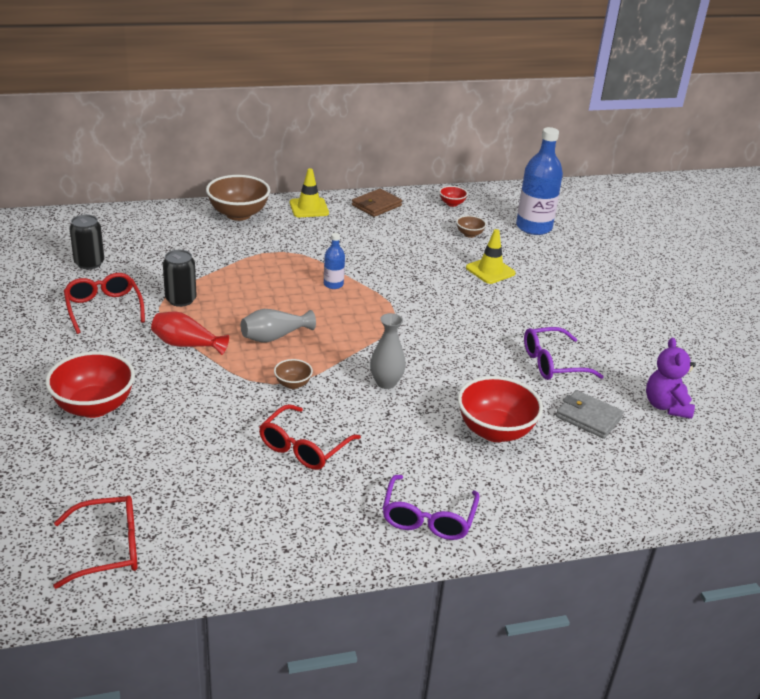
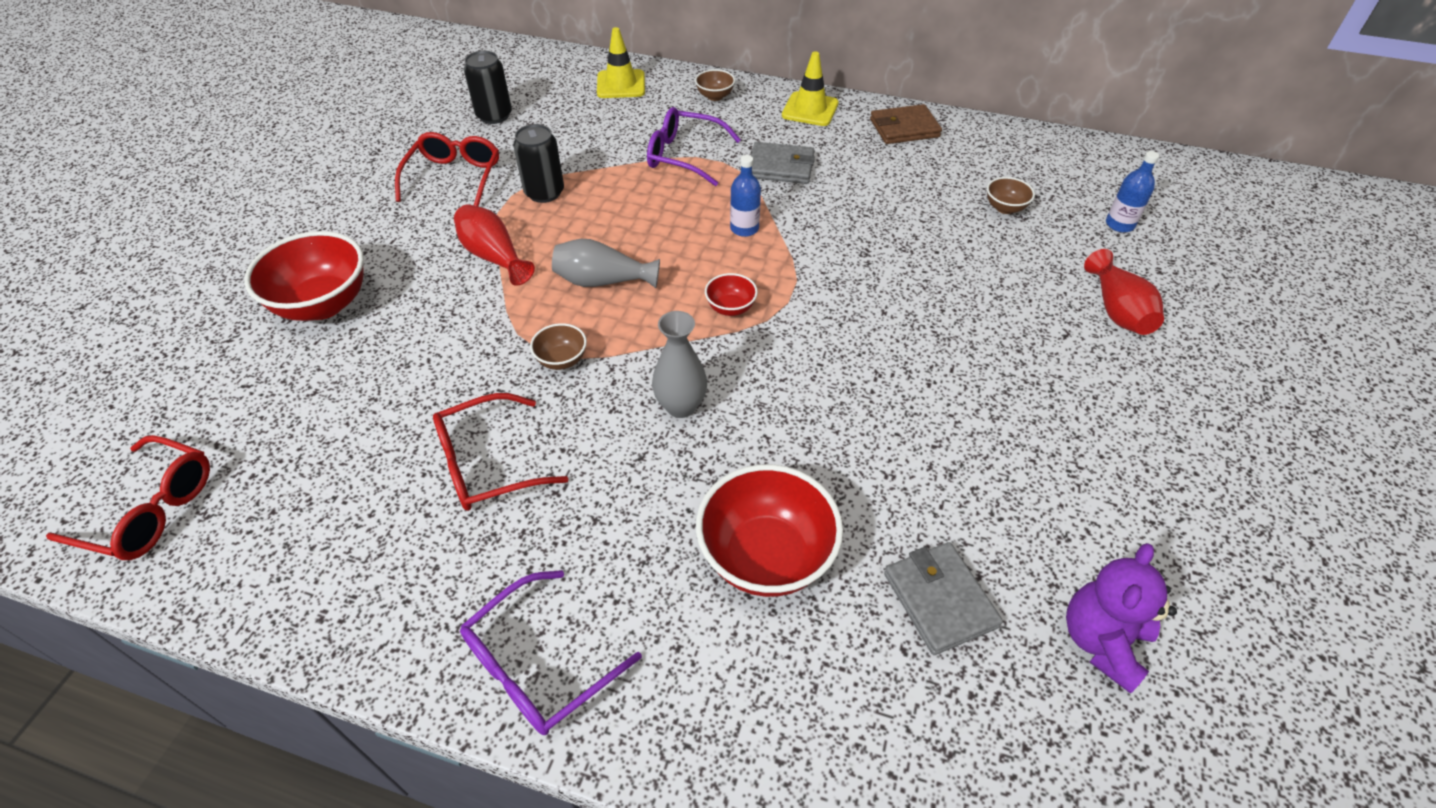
camera: 35 degrees right, 15 degrees up
(238, 214) = (715, 96): brown bowl -> brown bowl, size x0.48
(322, 245) = (781, 167): none -> grey wallet
(452, 204) = (1017, 153): red bowl -> red bowl (730, 308)
(490, 271) = (988, 276): yellow traffic cone -> yellow traffic cone (621, 84)
(533, 227) = (1119, 224): blue bottle -> blue bottle, size x0.49
(552, 363) = (959, 472): purple glasses -> purple glasses (683, 155)
(565, 269) = (1117, 310): none -> red vase

